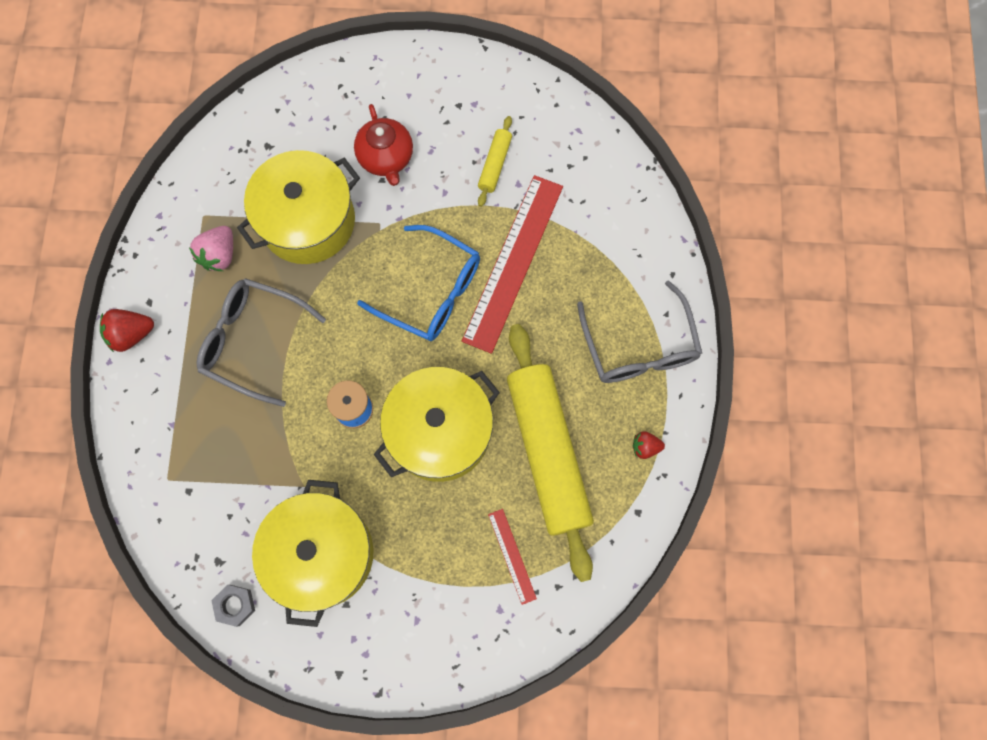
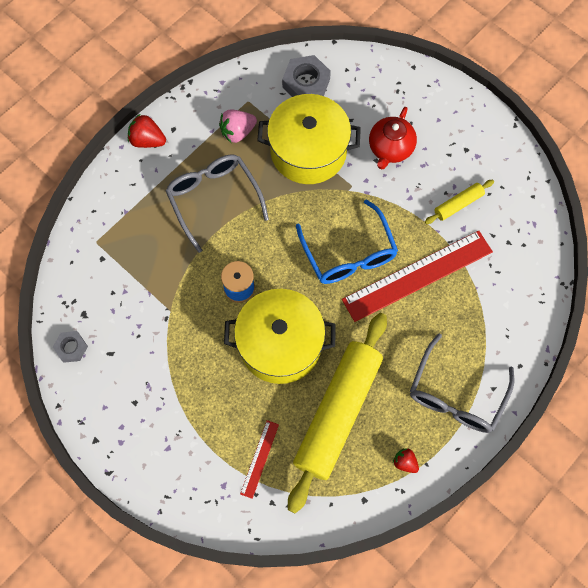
camera: 40 degrees right, 5 degrees down
(247, 153) = (306, 83): none -> grey nut
(321, 554) = (146, 359): yellow pot -> none

